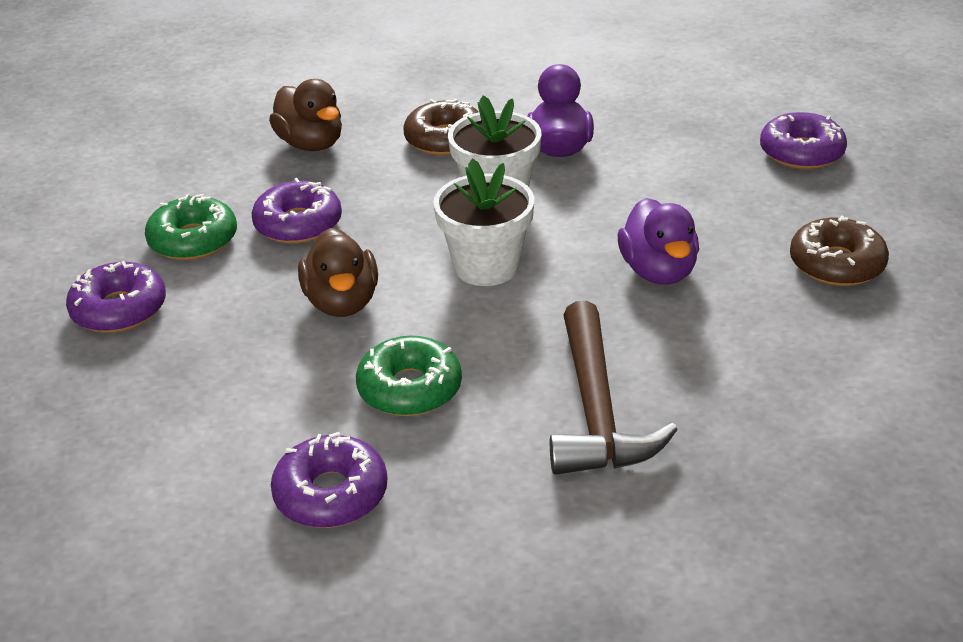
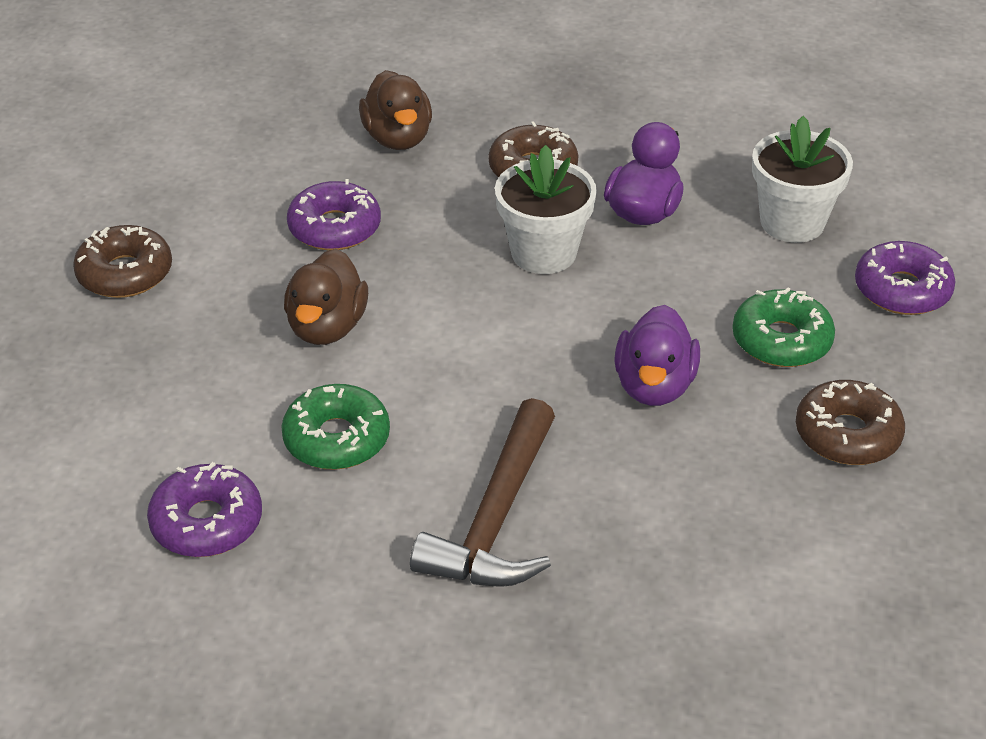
camera: 20 degrees right, 5 degrees up
(119, 309) = (125, 273): purple donut -> brown donut
(193, 240) = (229, 217): green donut -> green donut (781, 340)
(486, 266) = (486, 329): white flower pot -> white flower pot (792, 222)

